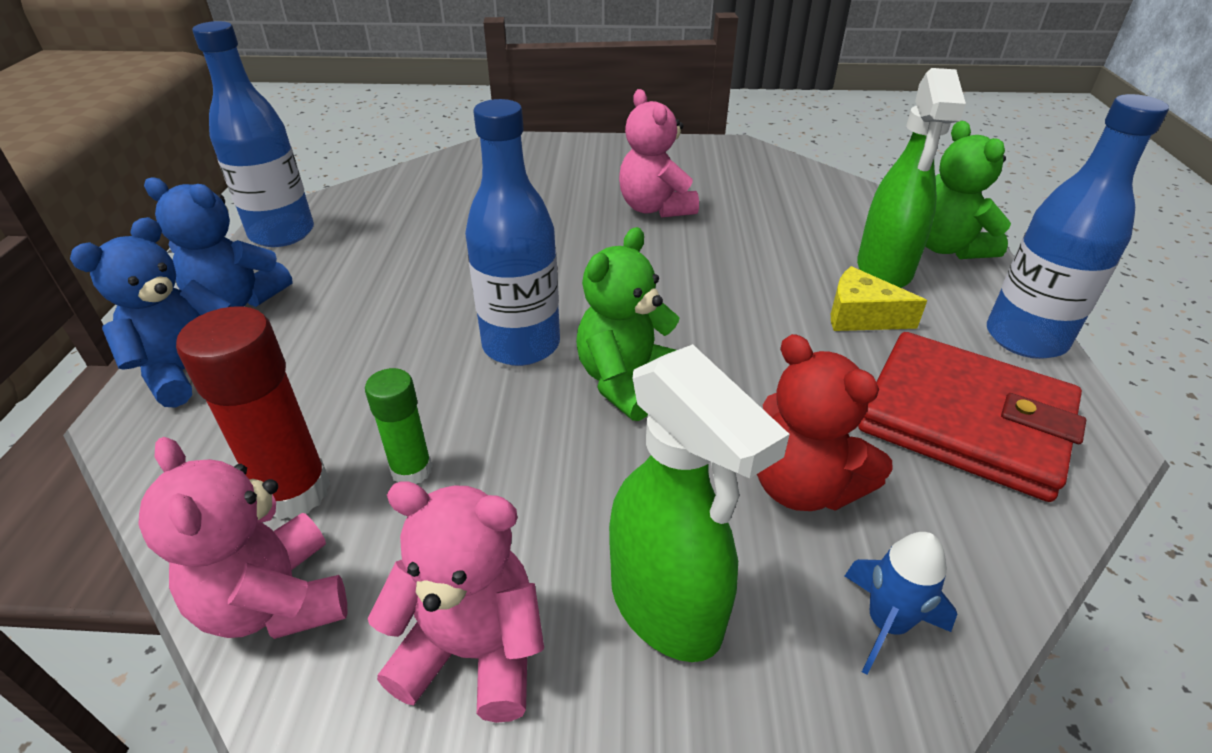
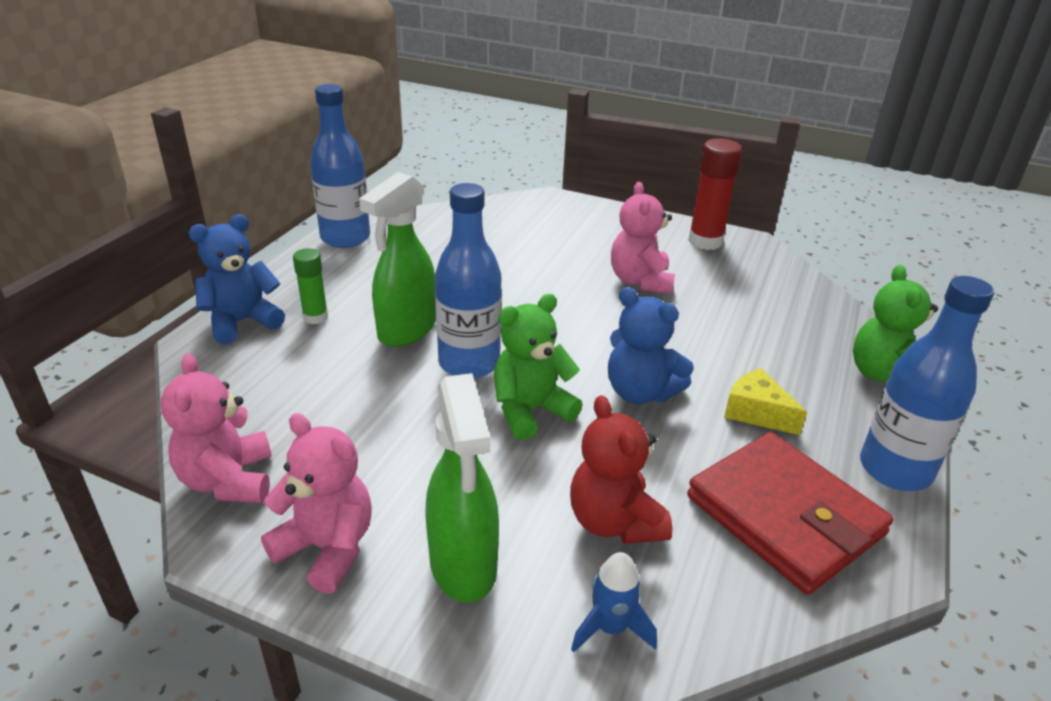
camera: 20 degrees right, 5 degrees down
(238, 301) = (293, 282): blue teddy bear -> blue teddy bear (640, 392)
(294, 492) = (269, 419): red glue stick -> red glue stick (705, 241)
(412, 470) = (348, 428): green glue stick -> green glue stick (315, 317)
(884, 270) = (807, 380): green spray bottle -> green spray bottle (406, 331)

